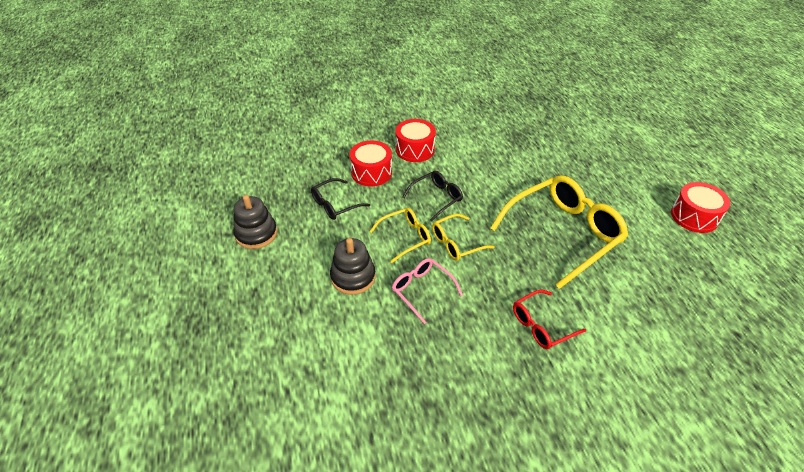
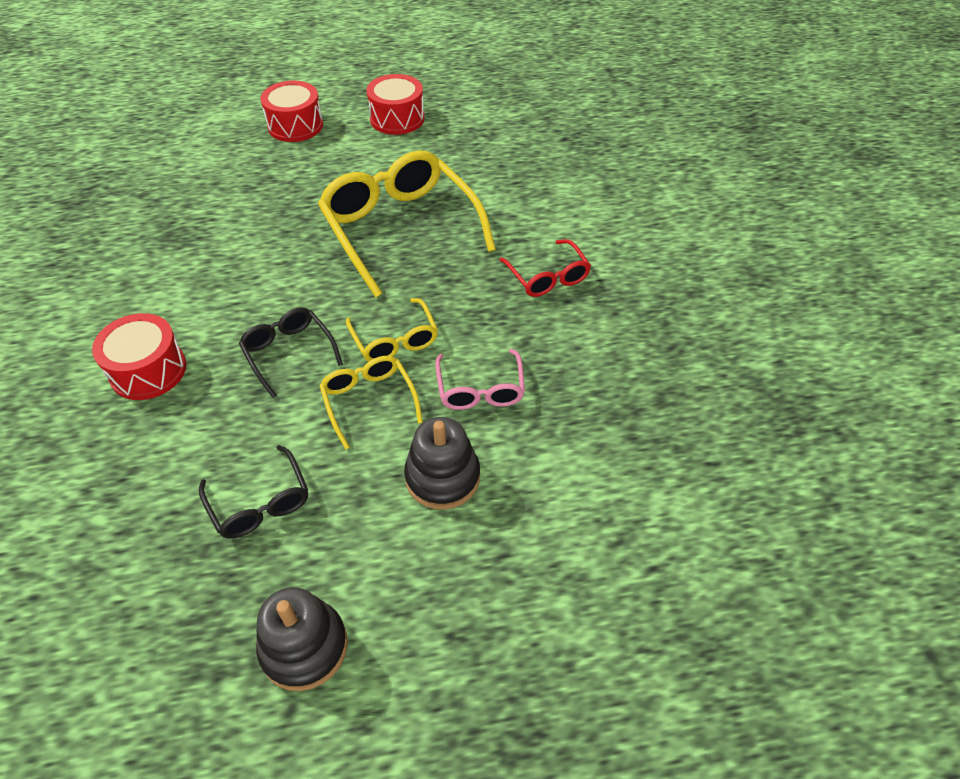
camera: 85 degrees left, 5 degrees up
(371, 172) = (188, 441): red drum -> red drum (295, 125)
(422, 290) = (480, 389): pink glasses -> pink glasses turned 60 degrees counterclockwise

